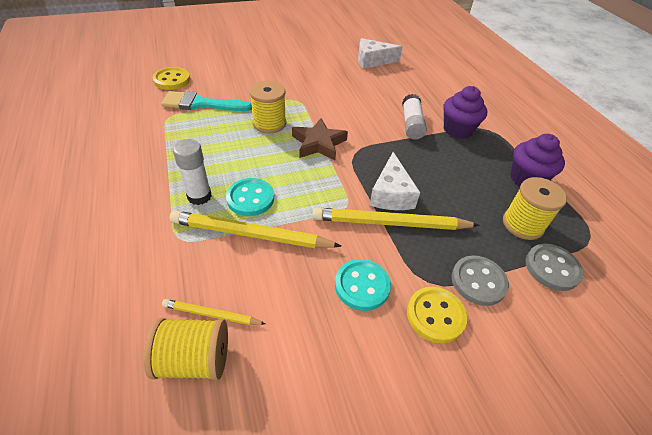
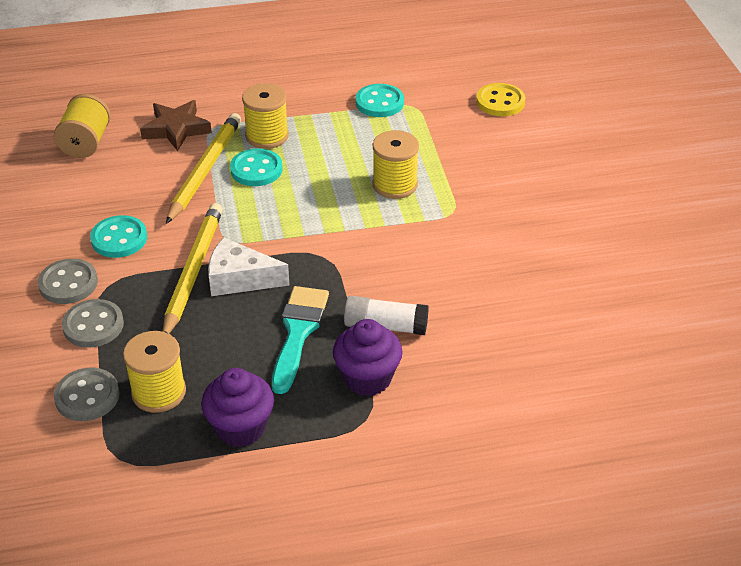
camera: 100 degrees right, 5 degrees down
(159, 133) = (379, 103): none -> turquoise button
(199, 196) = (267, 136): white glue stick -> yellow spool
(201, 104) = (442, 128): turquoise brush -> turquoise brush (298, 332)
(211, 314) = (122, 150): yellow pencil -> none
(318, 143) = (347, 226): brown star -> brown star (176, 129)
(373, 61) = (587, 310): white cheese -> none
(435, 315) = (68, 283): yellow button -> grey button

